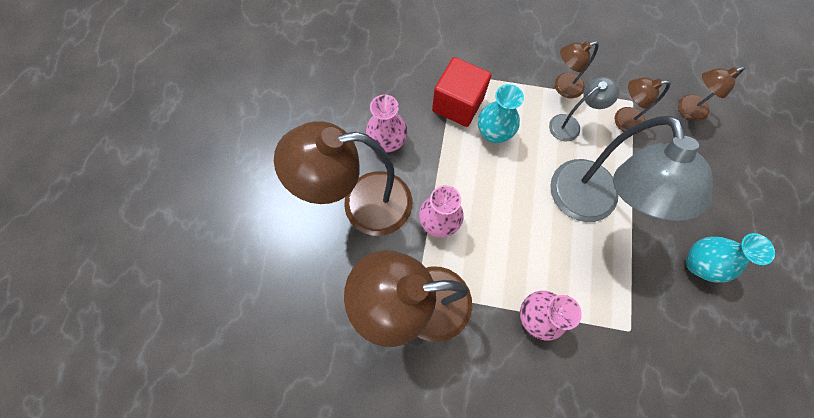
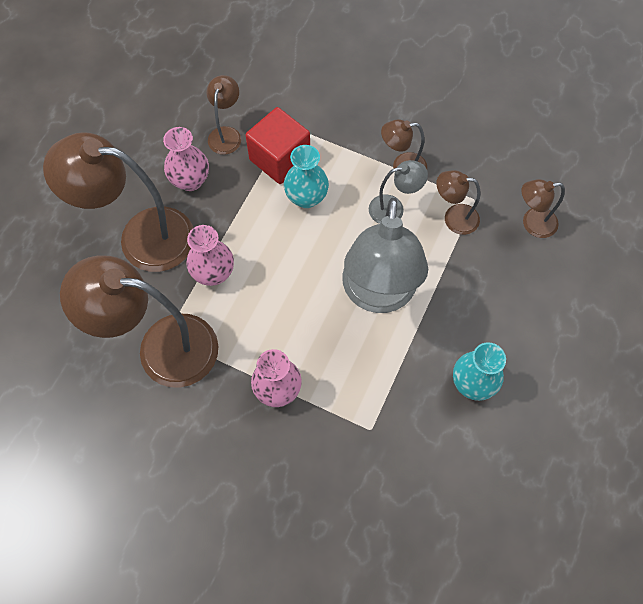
camera: 15 degrees right, 5 degrees down
(404, 93) = (226, 134): none -> brown lamp

